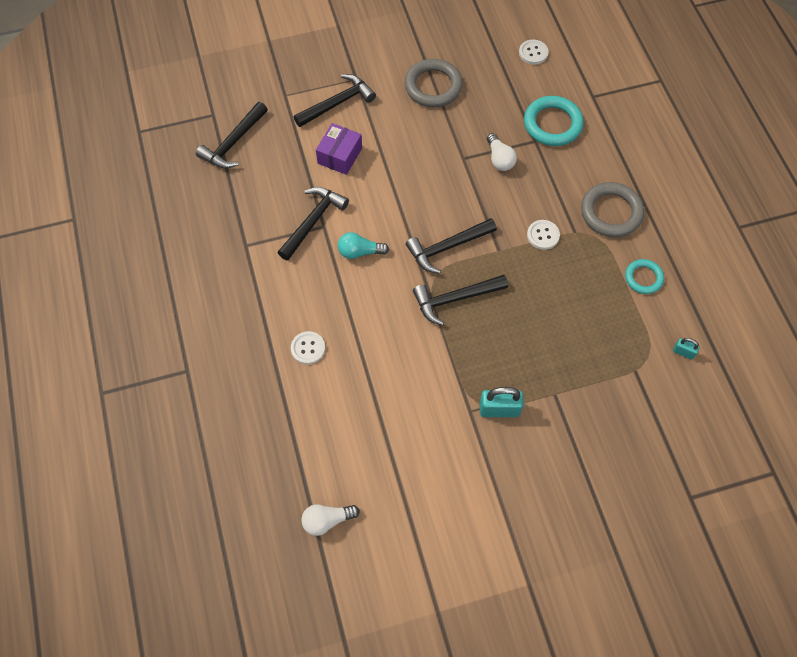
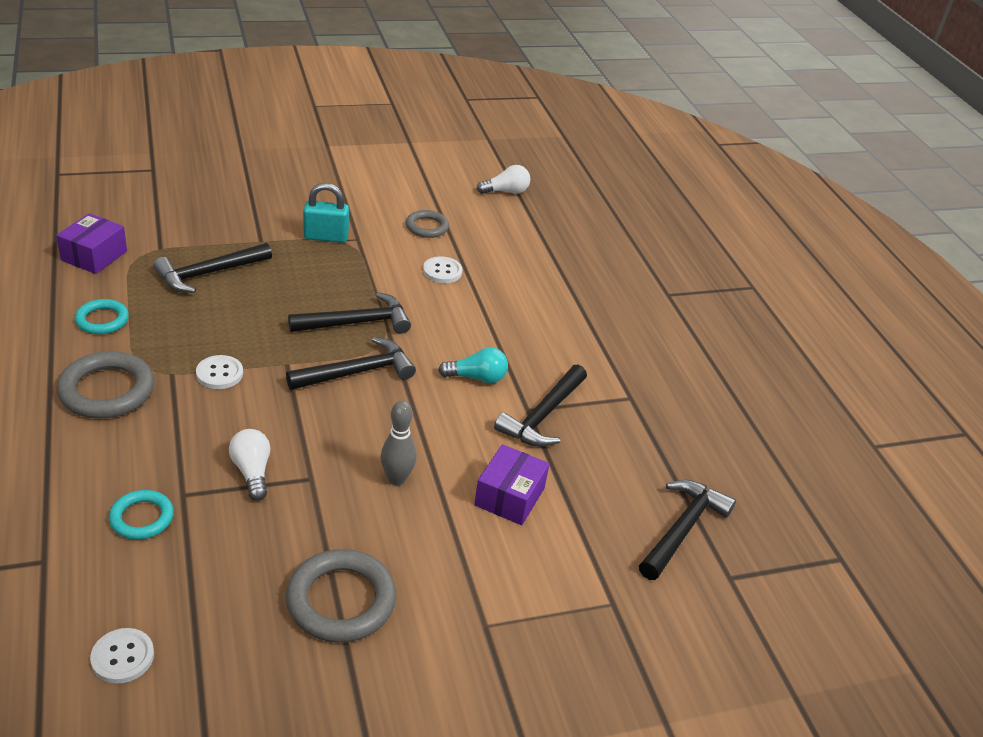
camera: 175 degrees right, 25 degrees down
(308, 348) = (536, 298): white button -> white button (442, 271)
(338, 103) = (517, 582): black hammer -> black hammer (208, 274)
(407, 440) = (427, 227): none -> grey ring
(410, 162) = (396, 479): none -> grey bowling pin
(552, 124) = (142, 518): turquoise ring -> turquoise ring, size x0.60
(683, 352) = (94, 256): turquoise padlock -> purple box

